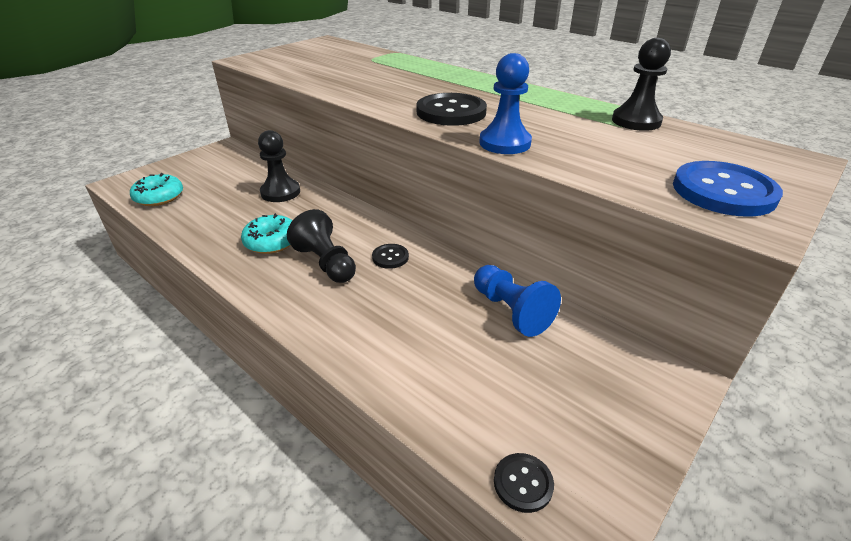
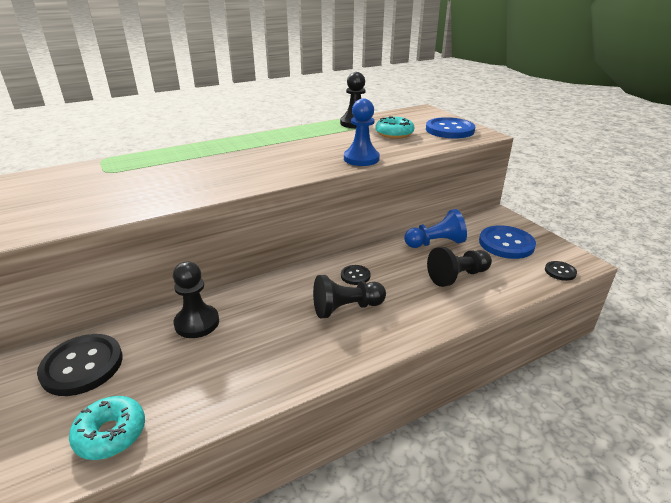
camera: 70 degrees left, 5 degrees down
(271, 242) = (293, 337): turquoise donut -> turquoise donut (394, 134)
(433, 344) = (457, 276): none -> black pawn
(451, 112) = (291, 163): black button -> black button (82, 366)
(571, 395) = (506, 244): none -> blue button

